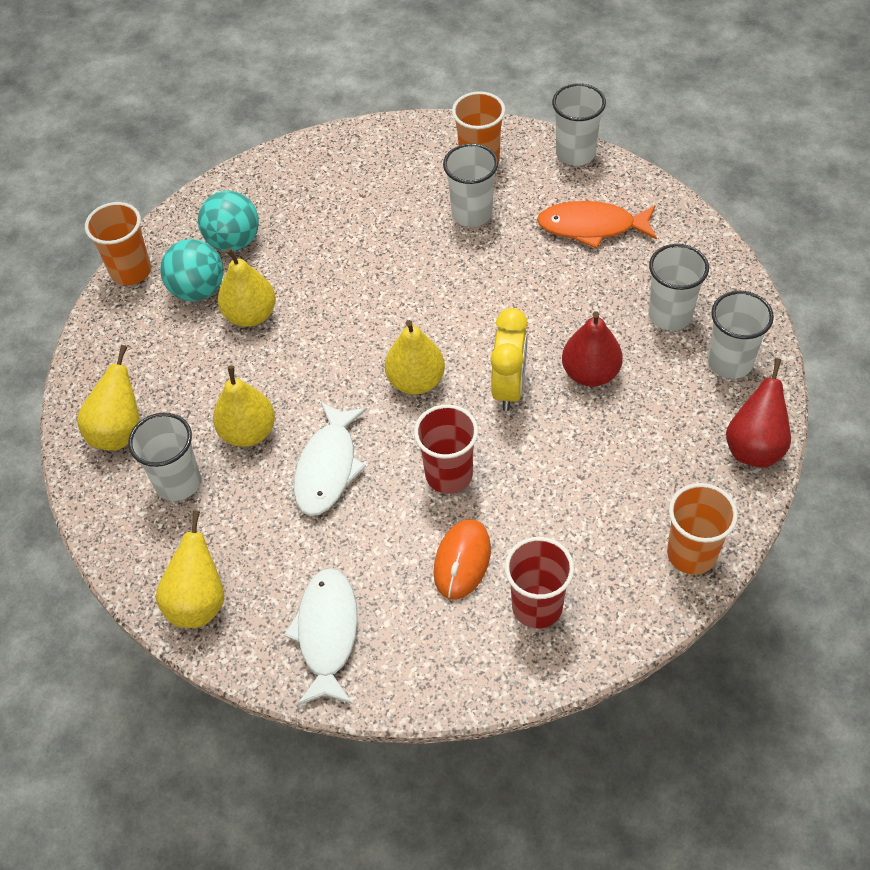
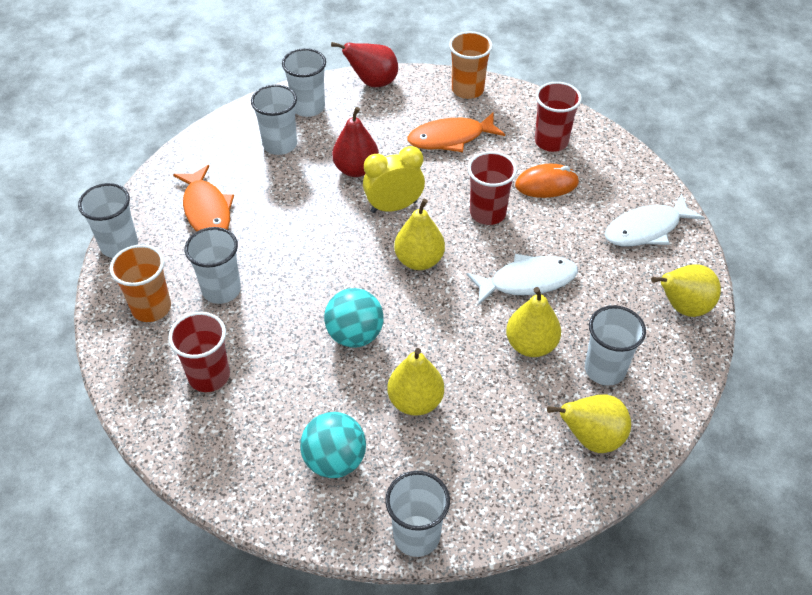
camera: 120 degrees left, 5 degrees down
(131, 271) = (416, 535): orange cup -> white cup
(198, 290) = (409, 460): turquoise ball -> turquoise ball (355, 335)
(375, 183) = (209, 376): none -> red cup
(600, 491) = (450, 138): none -> orange fish

